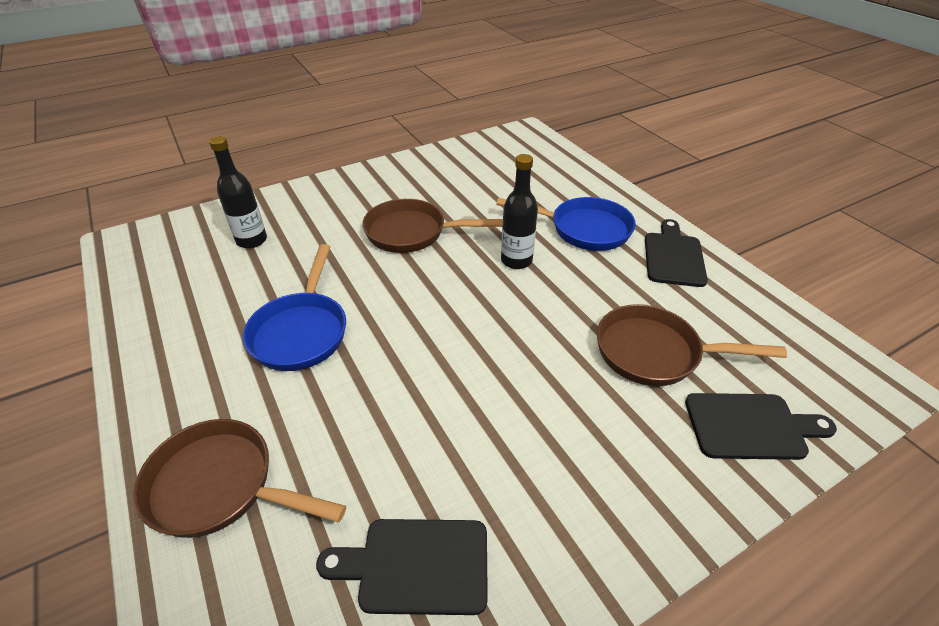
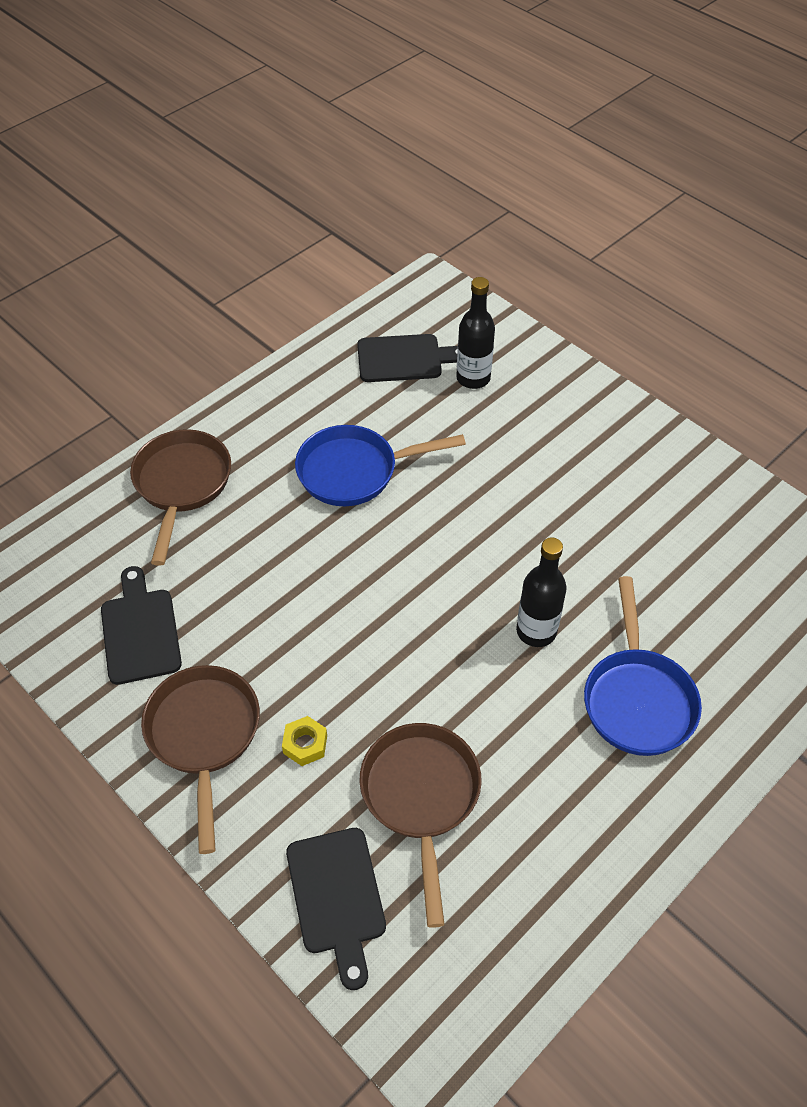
camera: 75 degrees right, 10 degrees up
(412, 233) = (547, 513): brown pan -> brown pan (204, 736)
(596, 423) = (305, 744): none -> yellow nut
(673, 256) = (620, 817): black cutting board -> black cutting board (404, 358)

